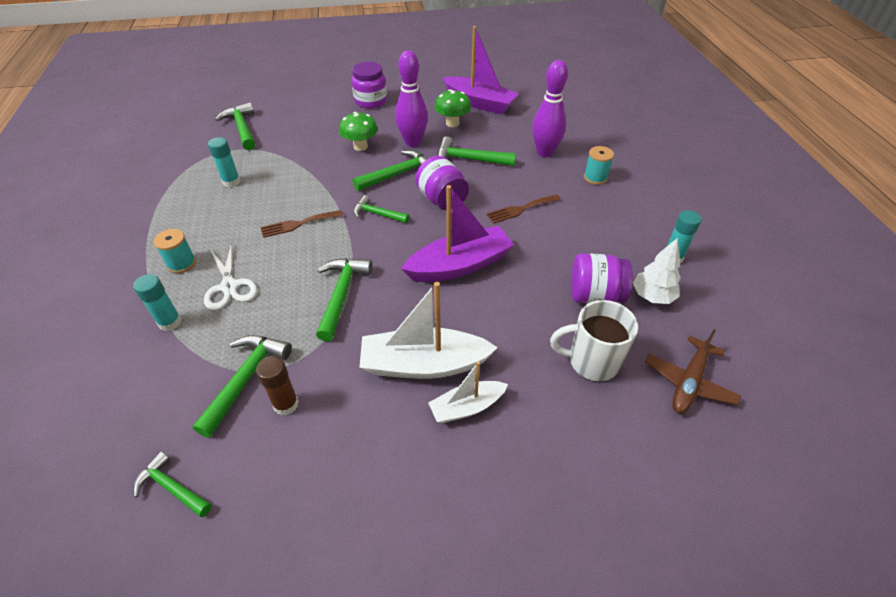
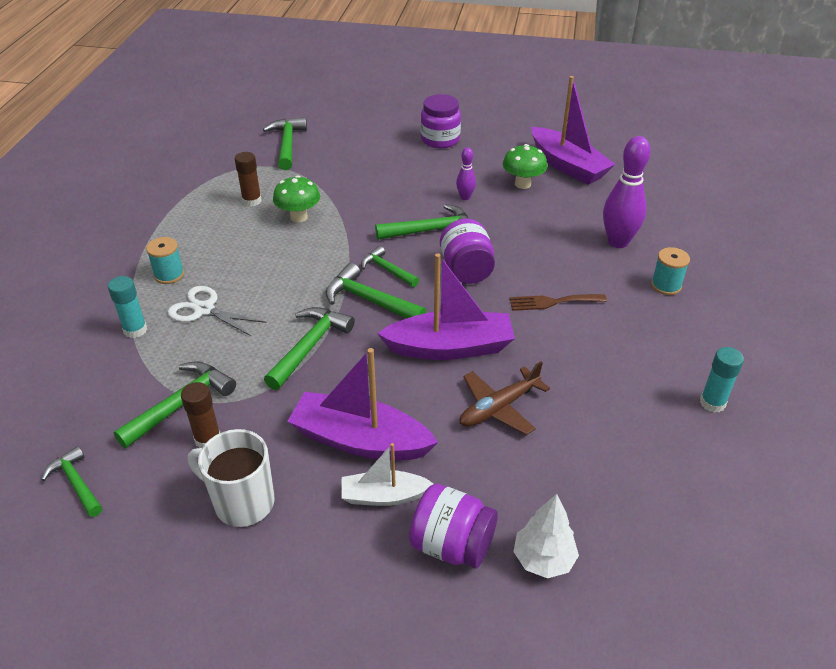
camera: 20 degrees right, 5 degrees down
(229, 287) = (204, 309): white scissors -> white scissors turned 120 degrees clockwise
(231, 182) = (252, 201): turquoise glue stick -> brown glue stick
(298, 224) = (299, 261): brown fork -> none
(360, 146) = (404, 190): green mushroom -> green mushroom (299, 217)
(413, 142) = (465, 197): purple bowling pin -> purple bowling pin, size x0.51
(424, 364) = (360, 440): white boat -> purple boat
(469, 159) = (521, 231): green hammer -> green hammer (370, 300)
(591, 362) = (545, 491): white mug -> white mug (242, 502)
(594, 295) = (589, 421): purple jar -> purple jar (452, 545)
(652, 296) = (659, 440): white tree -> white tree (543, 559)
(689, 382) = (649, 546): brown plane -> brown plane (499, 407)

